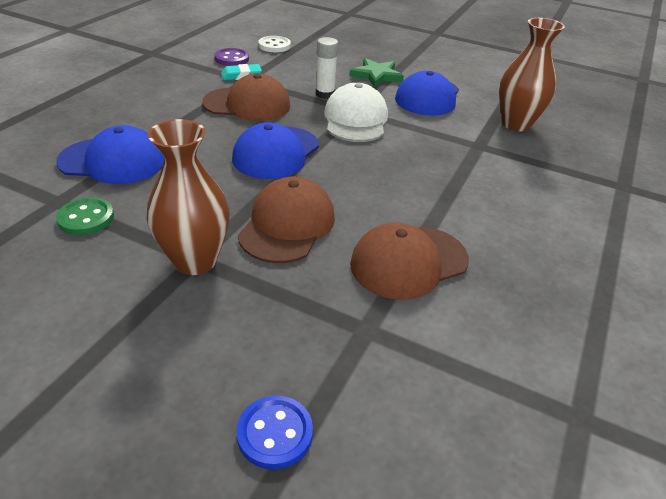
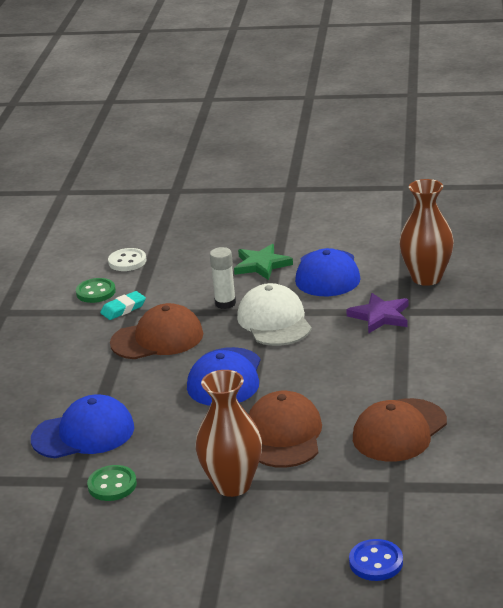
camera: 15 degrees left, 10 degrees down
(232, 59) = (96, 292): purple button -> green button
(454, 143) = (380, 316): none -> purple star

